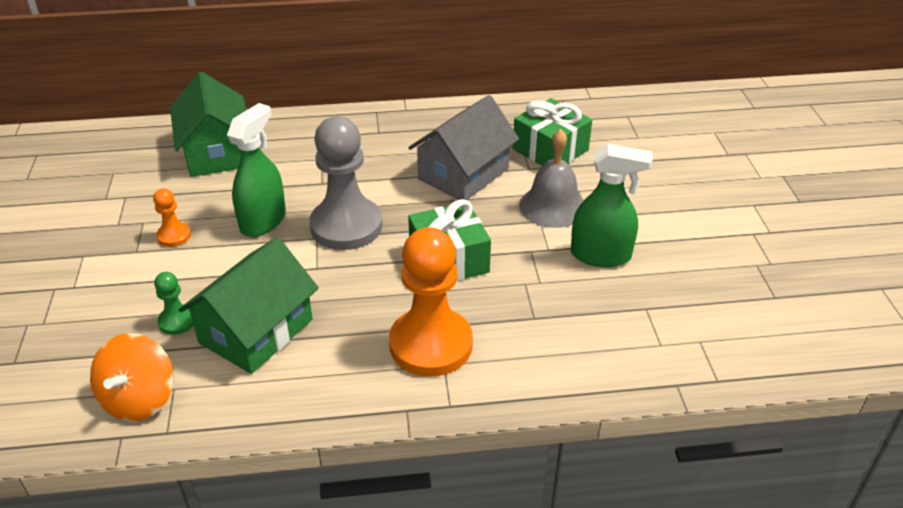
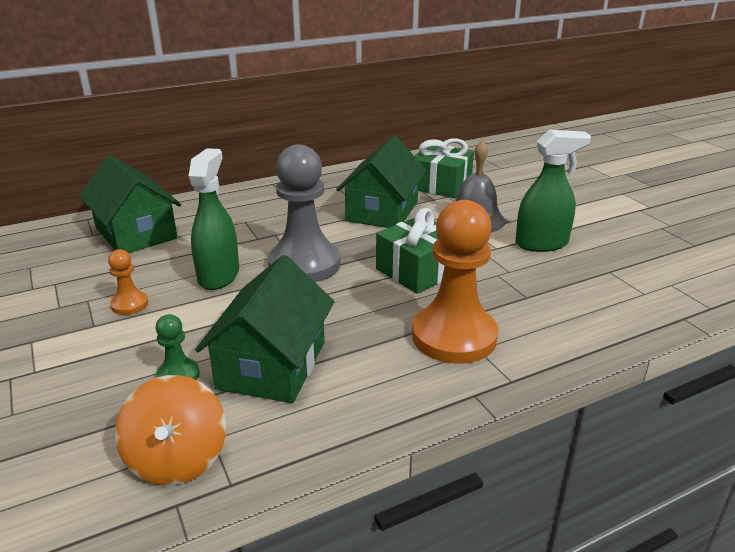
camera: 20 degrees left, 10 degrees down
(463, 174) = (382, 211): grey house -> green house

